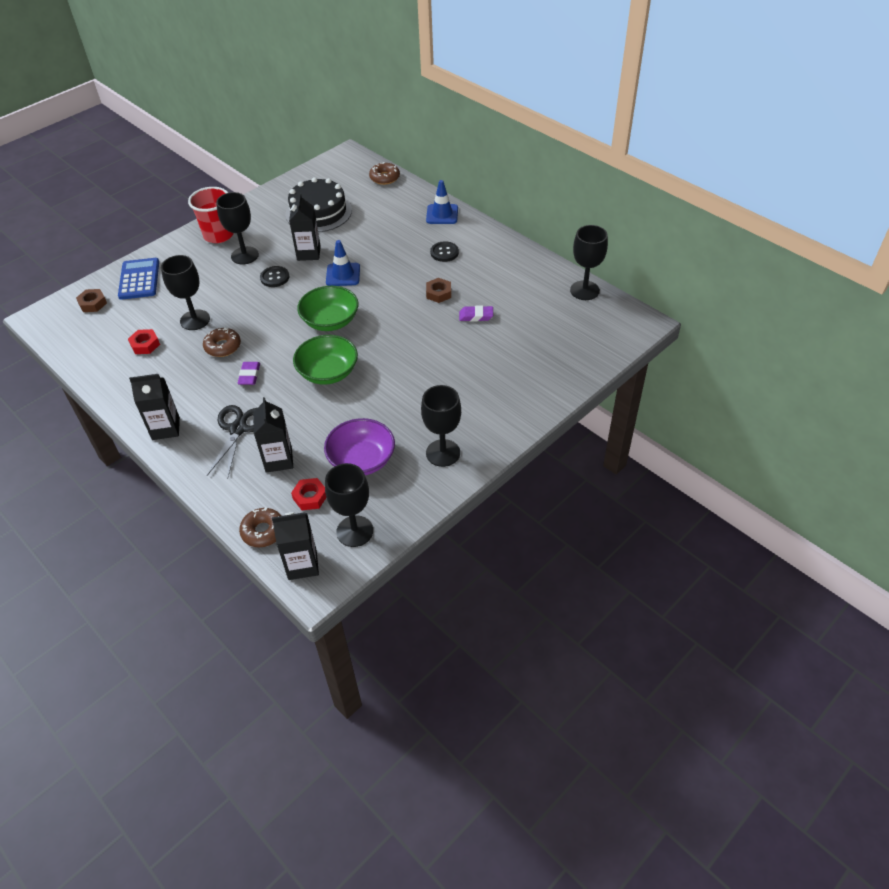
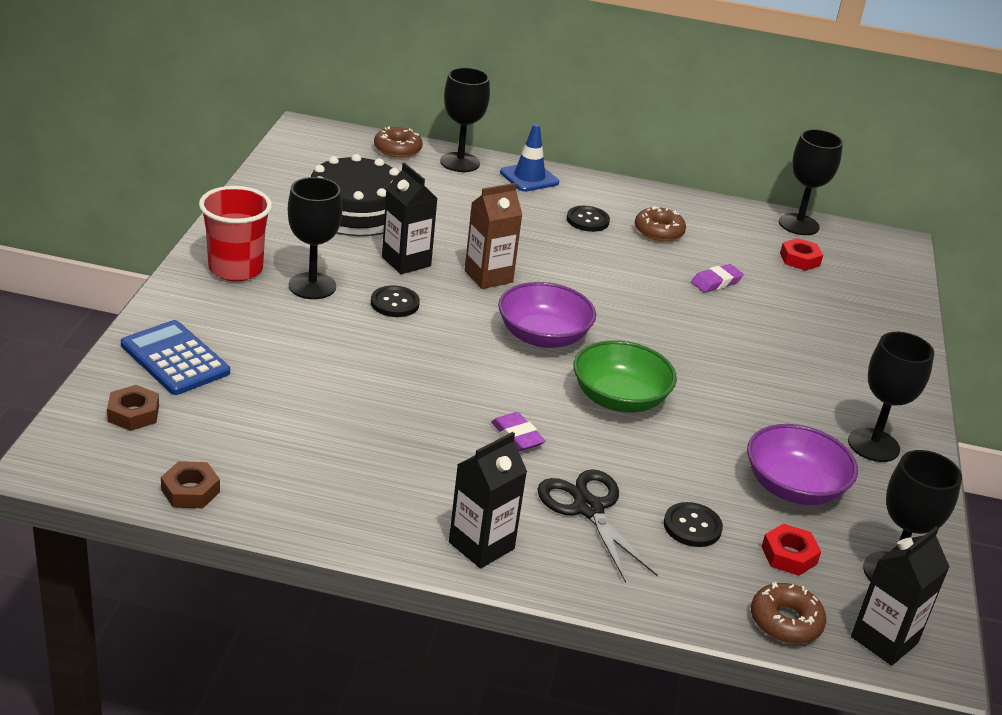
camera: 40 degrees left, 15 degrees down
(145, 345) = (302, 445): red nut -> red nut (800, 259)
(195, 320) = (341, 389): black goblet -> black goblet (460, 162)
(223, 346) = (430, 411): brown donut -> brown donut (658, 231)
(278, 460) = (692, 526): black carton -> black button
(330, 321) = (543, 336): green bowl -> purple bowl
(343, 275) = (488, 276): blue traffic cone -> brown carton
(438, 293) = (639, 268): brown nut -> brown nut (190, 491)

